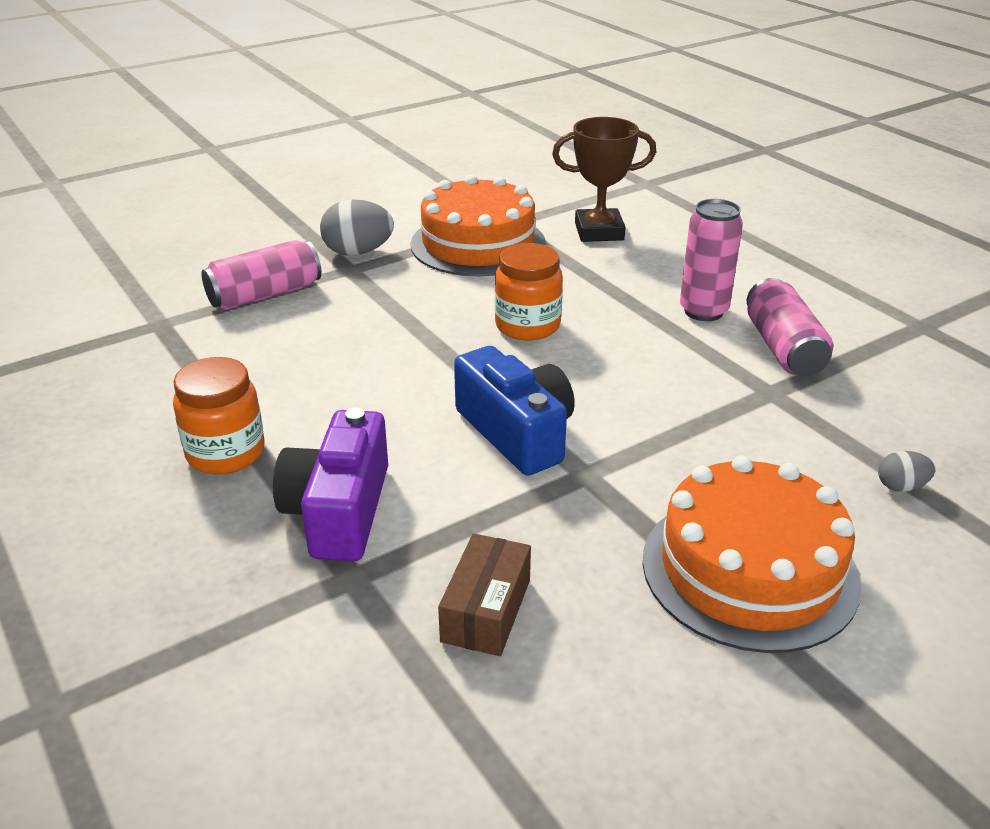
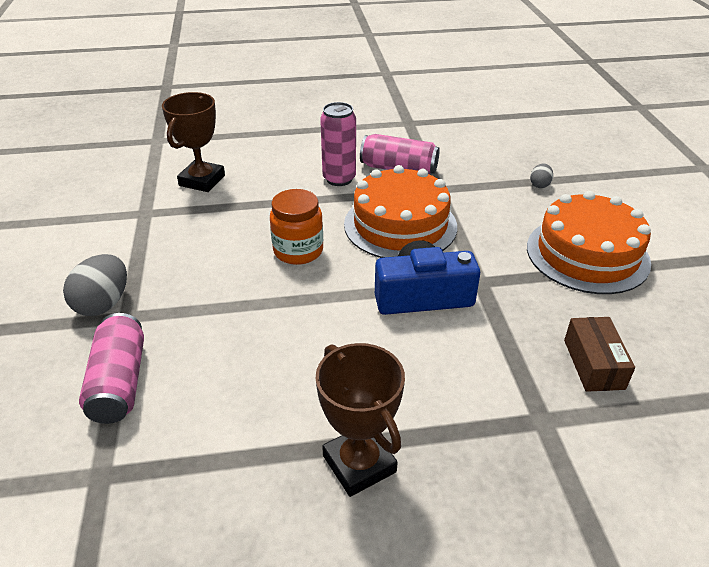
camera: 65 degrees left, 5 degrees up
(225, 453) = (359, 464): orange jar -> brown trophy
(339, 511) = (468, 409): purple camera -> none
(478, 244) = (160, 237): orange cake -> orange cake (400, 225)
(486, 610) = (593, 364): brown box -> brown box turned 45 degrees clockwise

